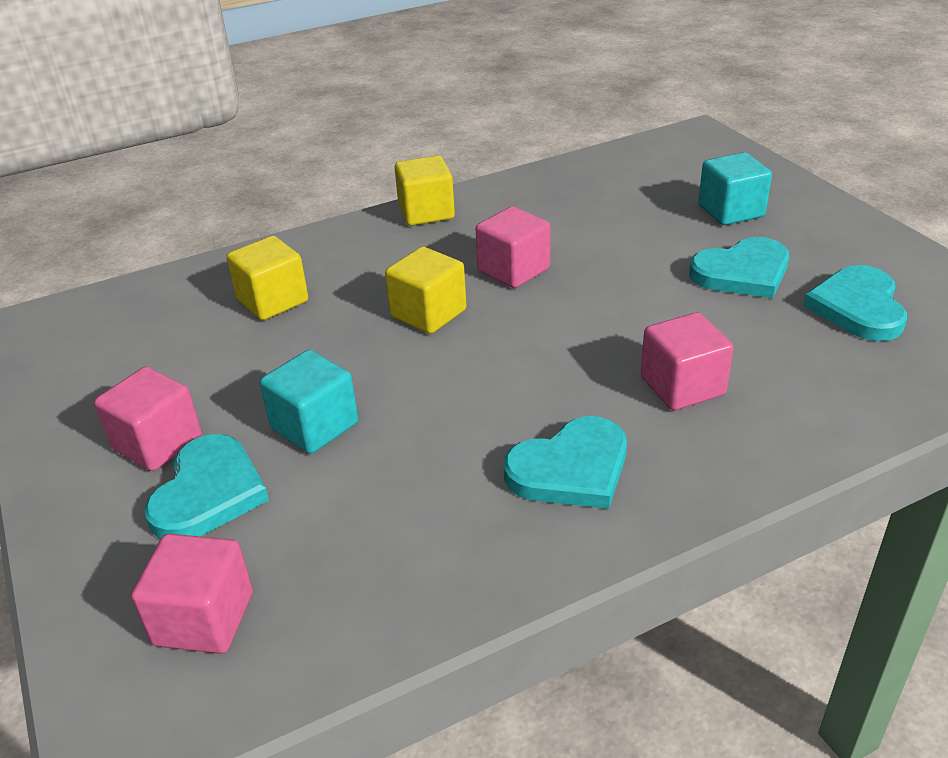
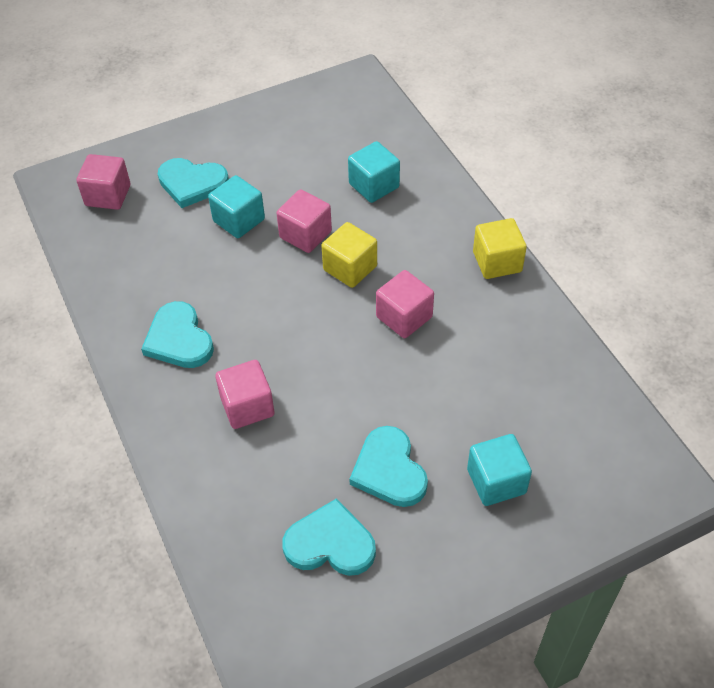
camera: 90 degrees right, 15 degrees up
(157, 443) = (236, 157): pink cube -> pink cube (305, 234)
(273, 301) = (374, 185): yellow cube -> turquoise cube

